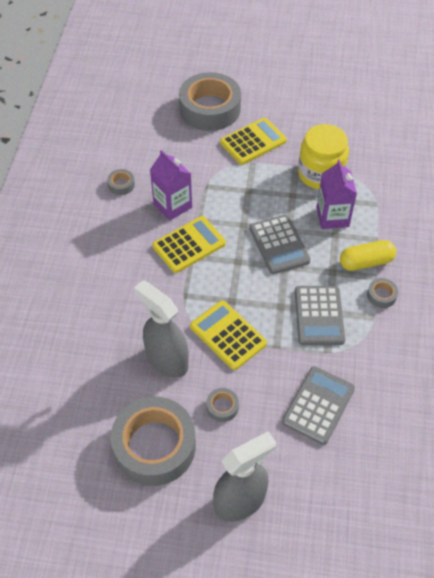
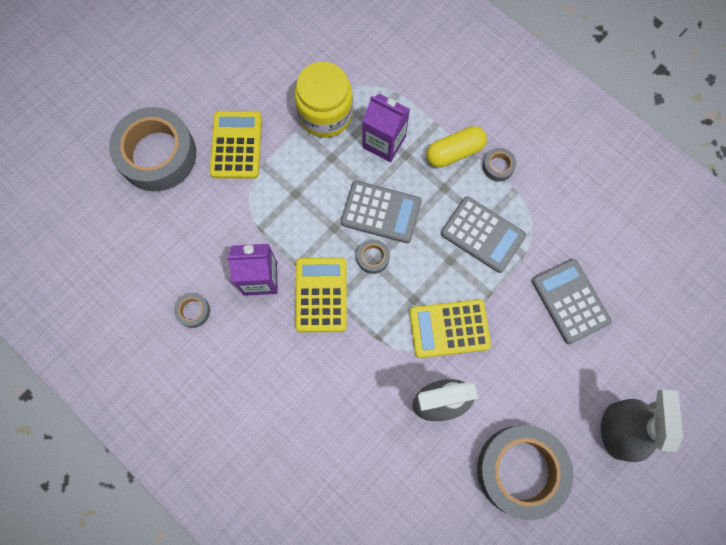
camera: 55 degrees left, 20 degrees up
(222, 407) = (519, 384): grey tape -> grey tape (373, 258)
(366, 262) = (454, 152): yellow capsule -> yellow capsule turned 45 degrees clockwise

